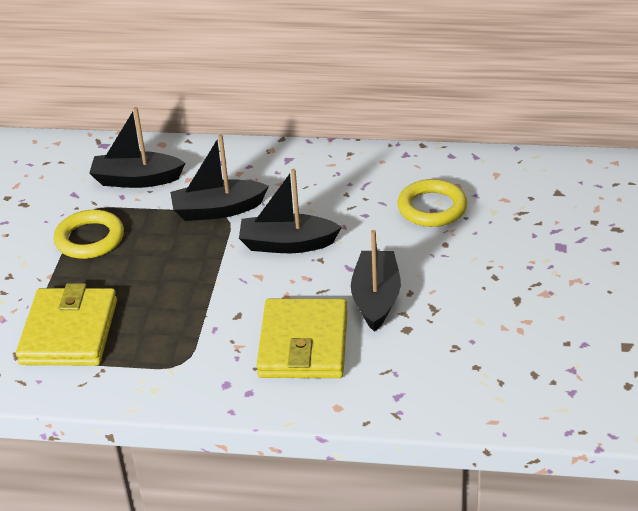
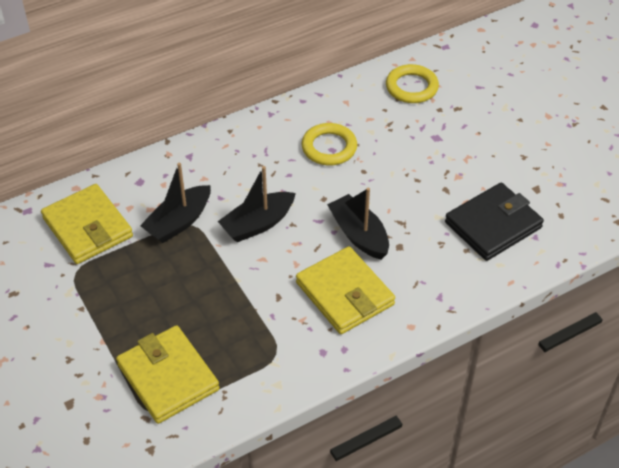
camera: 40 degrees left, 10 degrees up
(90, 239) = (102, 295): yellow ring -> yellow ring (411, 87)
(136, 180) = (88, 227): black boat -> yellow wallet
(533, 357) = (493, 225): none -> black wallet

